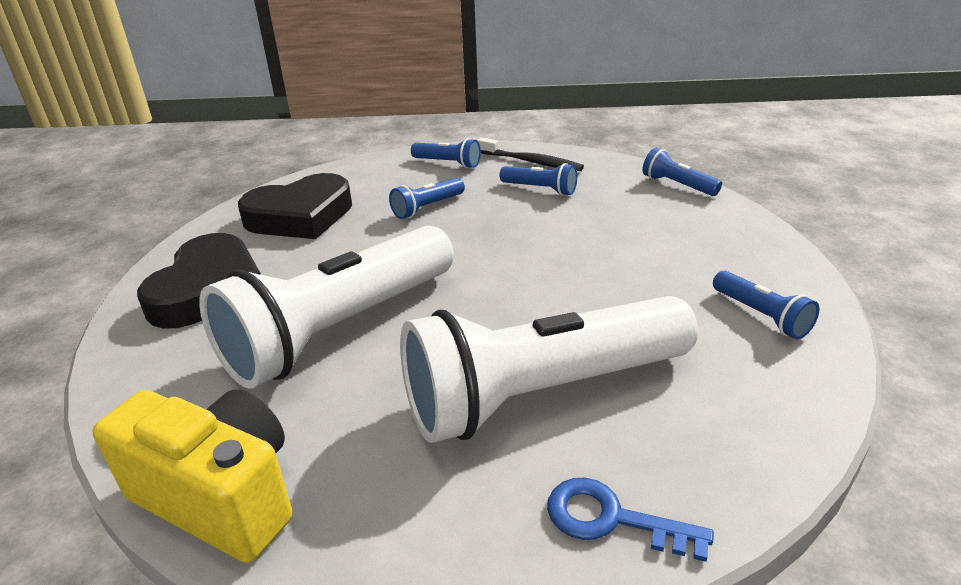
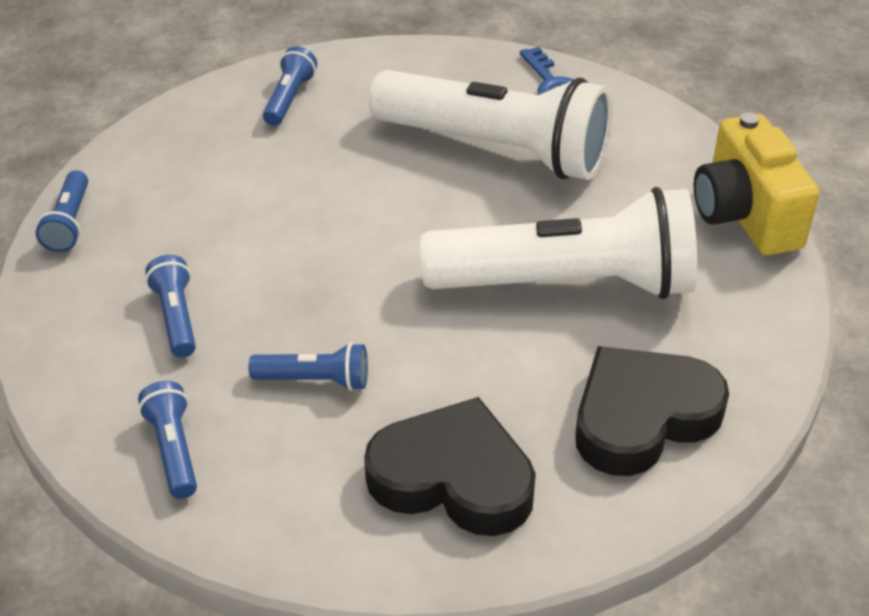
camera: 135 degrees left, 10 degrees up
(531, 162) = (98, 370): black toothbrush -> none

